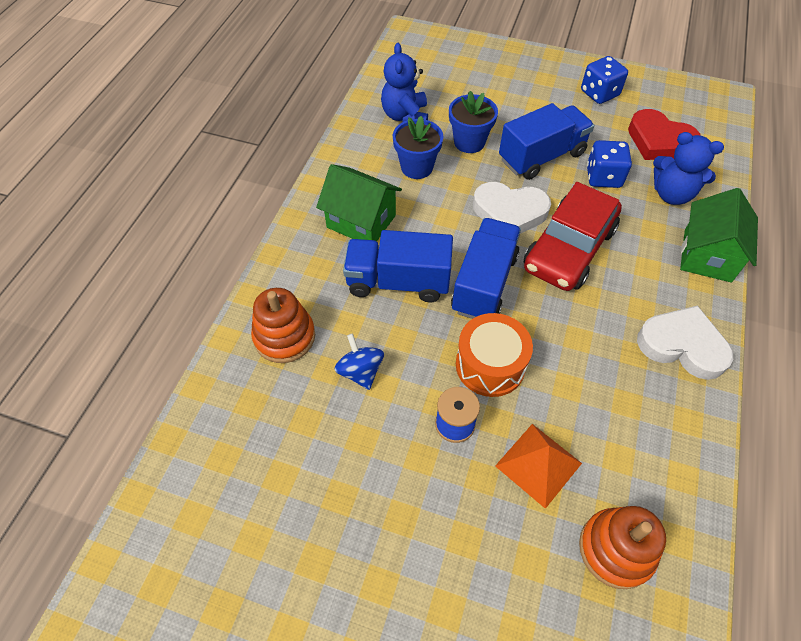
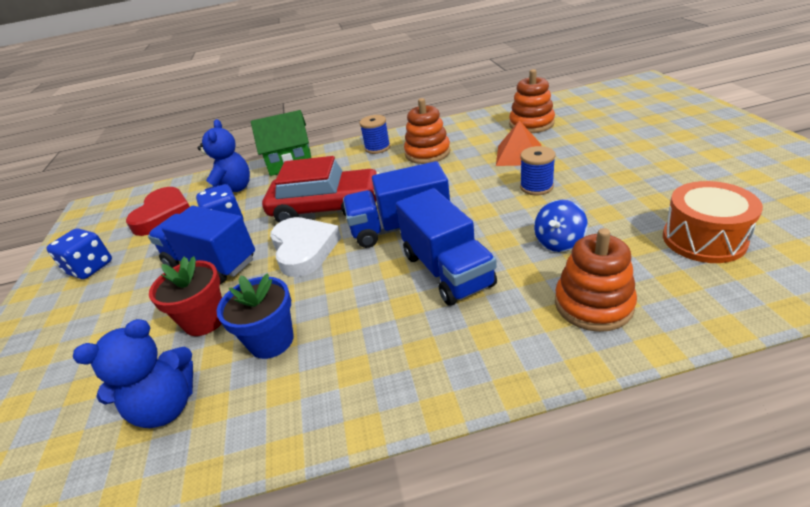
camera: 115 degrees left, 20 degrees down
(361, 221) = (393, 339): green house -> none
(469, 142) = (205, 320): blue flower pot -> red flower pot
(490, 365) = (473, 194): orange drum -> orange drum (703, 239)
(623, 383) = (427, 153): none -> orange stacking toy
(682, 345) = (377, 148): white heart -> blue spool

